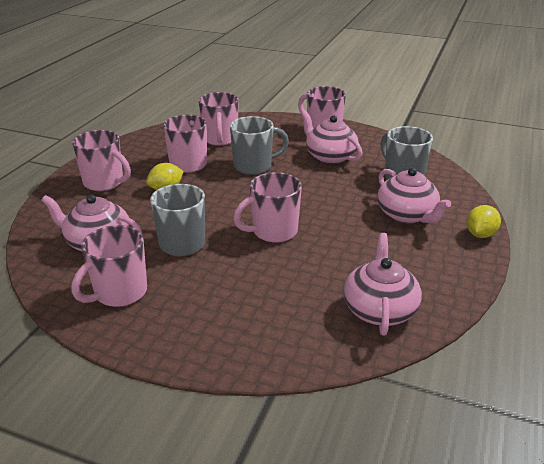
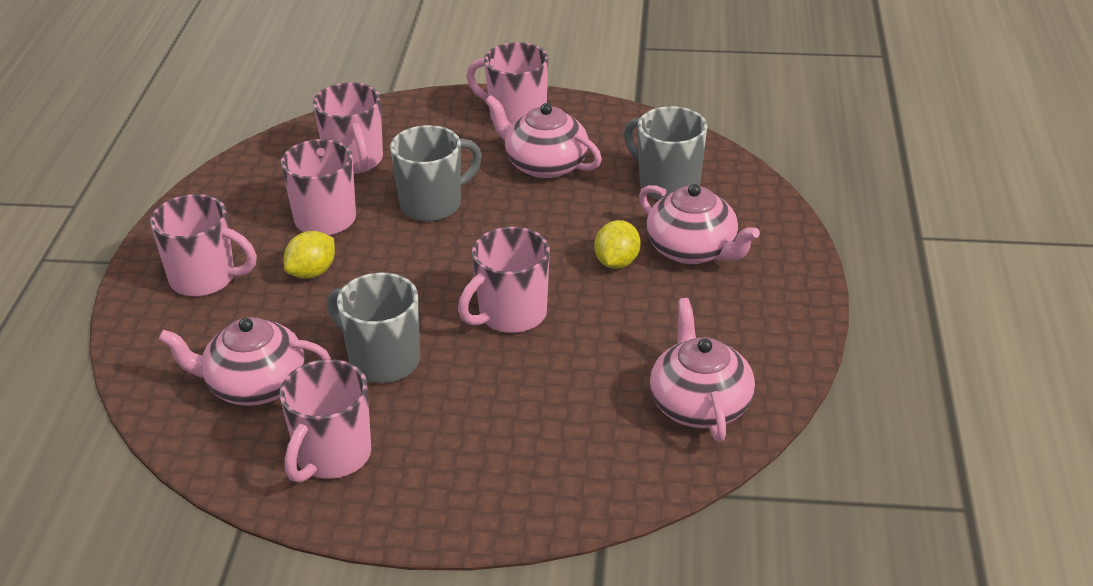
camera: 15 degrees left, 5 degrees up
(480, 234) = (801, 263): yellow lemon -> yellow lemon (617, 262)

